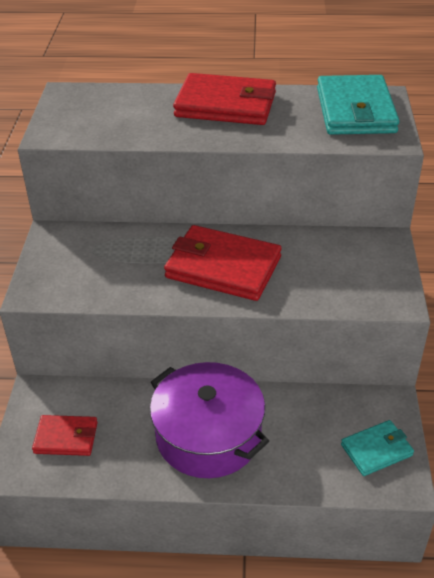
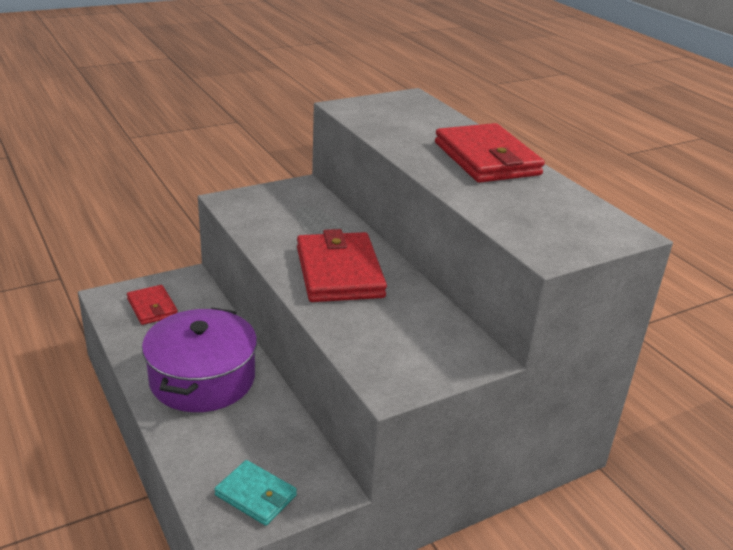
camera: 55 degrees right, 10 degrees down
(355, 110) = (573, 222): turquoise wallet -> none

